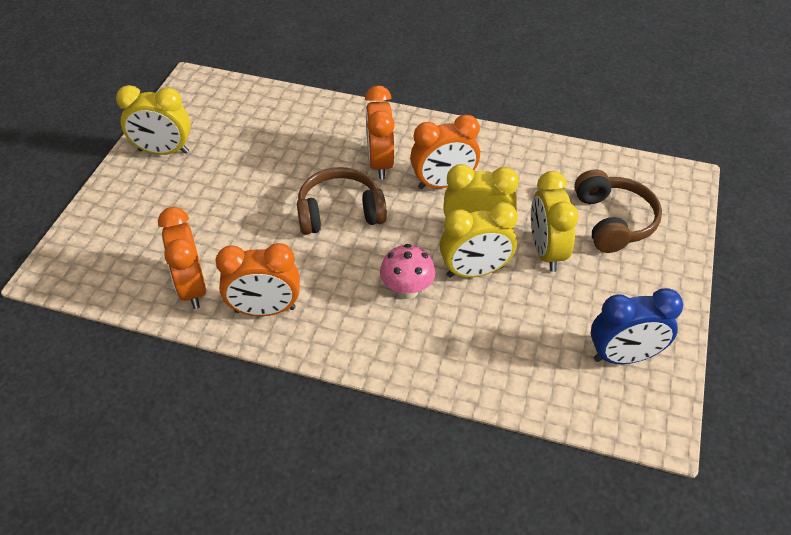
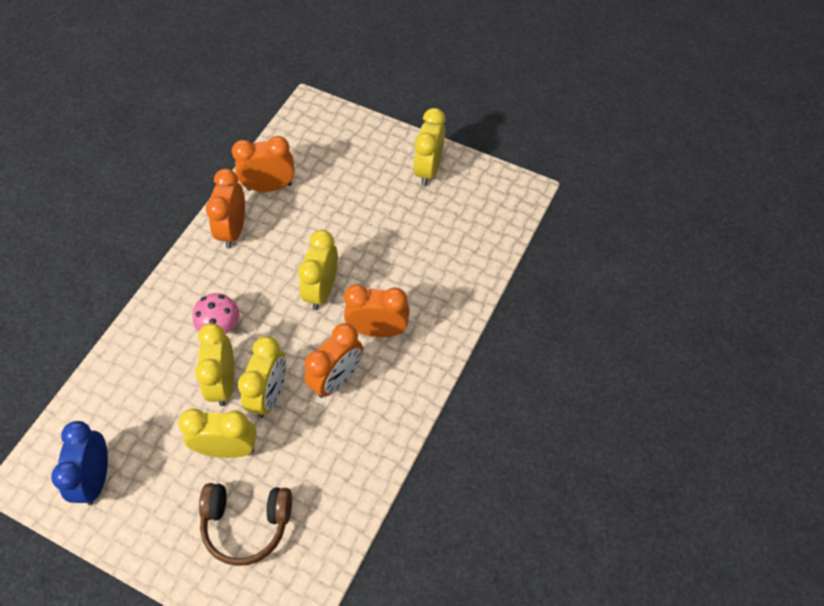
camera: 100 degrees right, 10 degrees up
(340, 212) = (322, 290): brown headphones -> yellow clock
(443, 184) = (337, 379): orange clock -> orange clock turned 135 degrees counterclockwise

